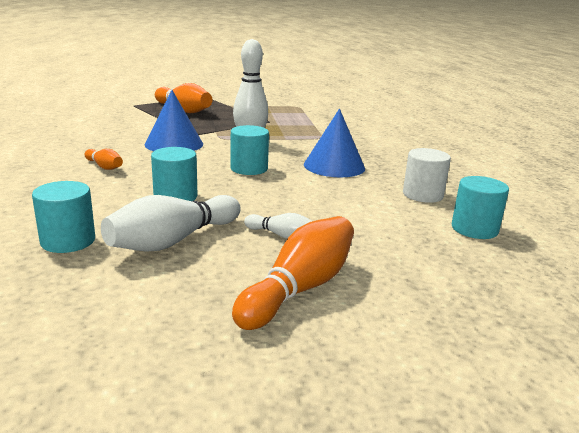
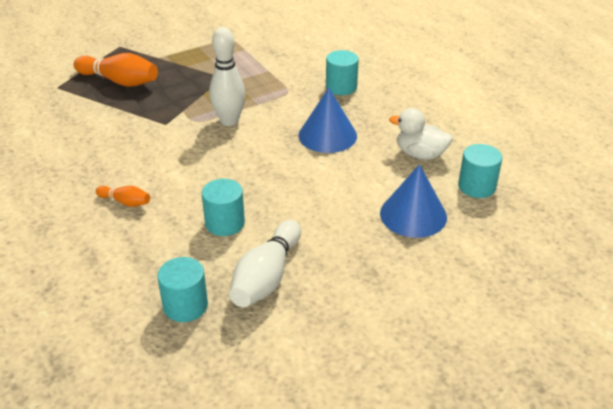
camera: 20 degrees left, 15 degrees up
(174, 144) = (159, 145): blue cone -> blue cone (413, 215)
(249, 169) = (257, 163): turquoise cylinder -> turquoise cylinder (341, 87)
(282, 235) = (343, 242): white bowling pin -> none
(299, 288) = (391, 294): orange bowling pin -> none
(423, 195) = (420, 154): white cylinder -> white duck

